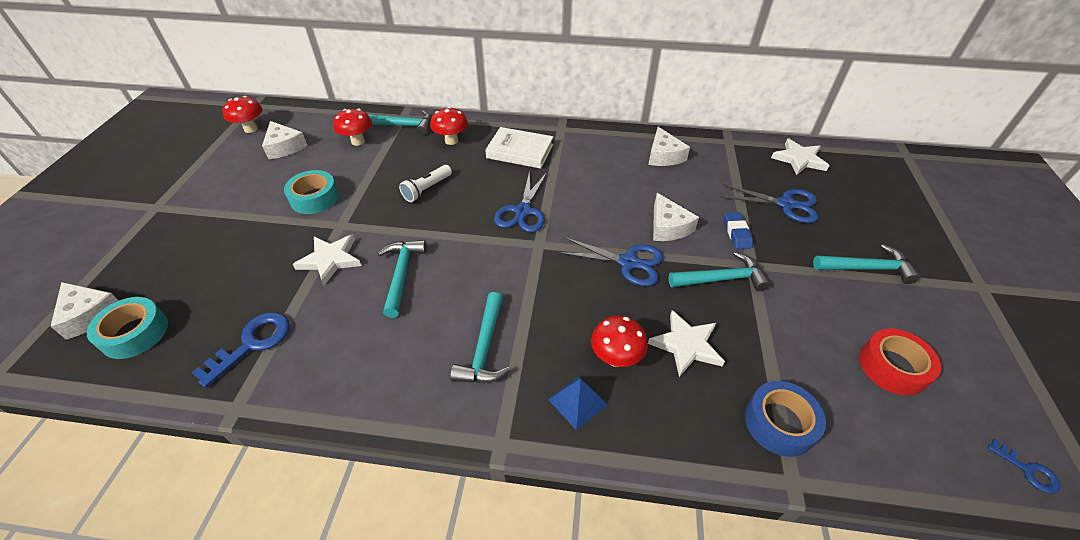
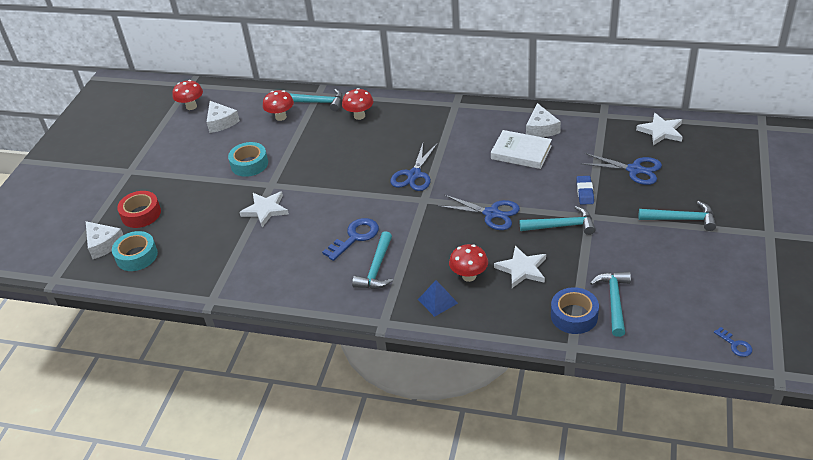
camera: 10 degrees right, 5 degrees down
(252, 344) = (216, 263): blue key -> blue key (355, 237)
(401, 274) = (318, 220): turquoise hammer -> turquoise hammer (614, 301)
(427, 189) = (338, 157): white flashlight -> none
(520, 151) = (417, 125): white book -> white book (521, 152)
(668, 227) = (530, 187): white cheese -> none
(892, 367) = (670, 285): red tape -> red tape (141, 214)

